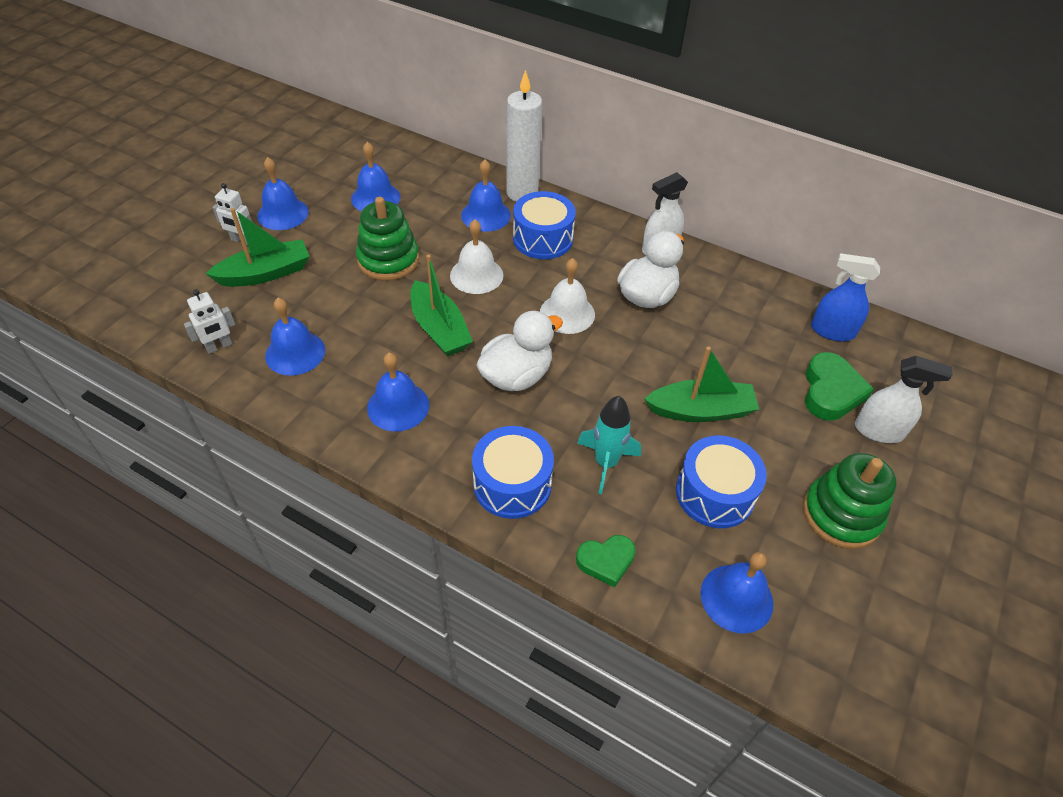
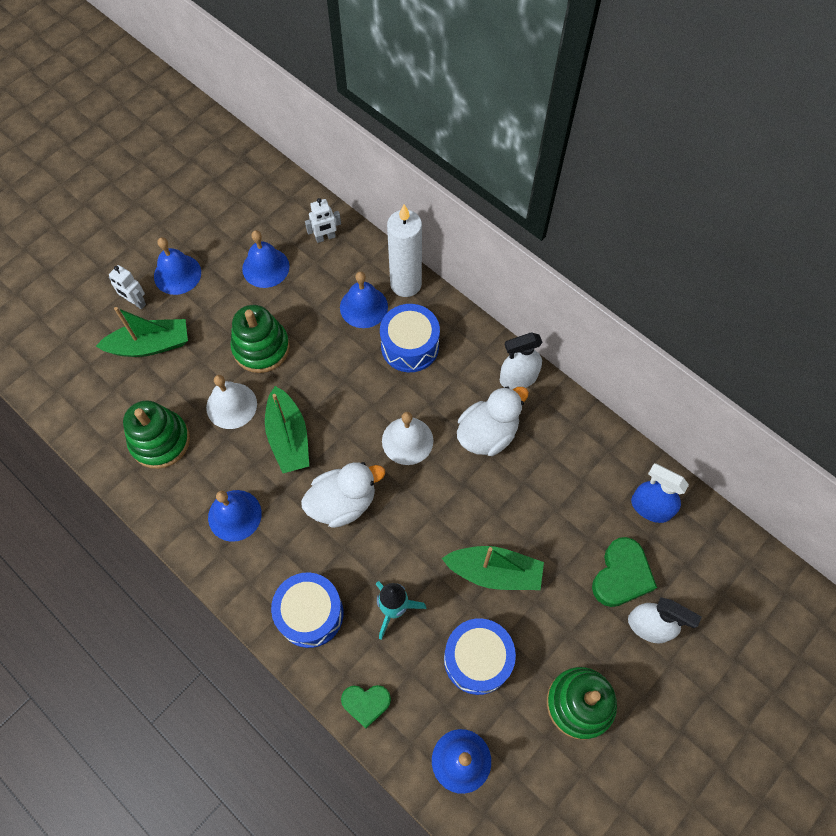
camera: 15 degrees right, 15 degrees up
(219, 346) = (98, 422): white robot -> white robot (325, 237)
(295, 353) = (160, 441): blue bell -> green stacking toy
(476, 275) = (336, 380): white bell -> white bell (231, 405)

